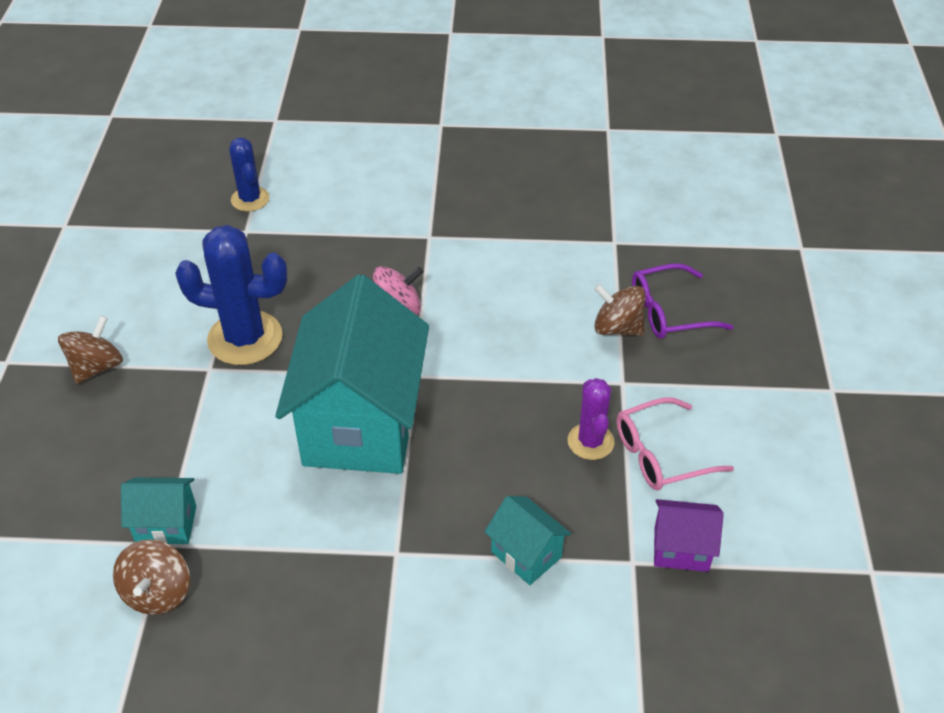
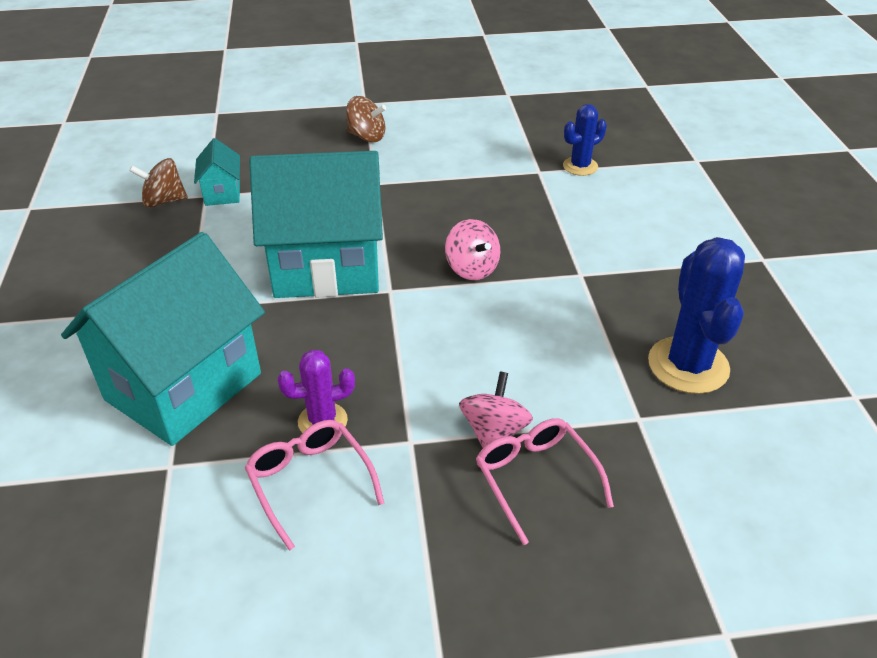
camera: 80 degrees right, 5 degrees down
(245, 338) = (412, 193): blue cactus -> blue cactus (688, 365)
(526, 554) = (184, 386): turquoise house -> turquoise house, size x2.32
(617, 328) = (494, 431): brown spinning top -> pink spinning top
(670, 312) = (536, 479): purple glasses -> pink glasses
(681, 549) = (182, 506): purple house -> none

